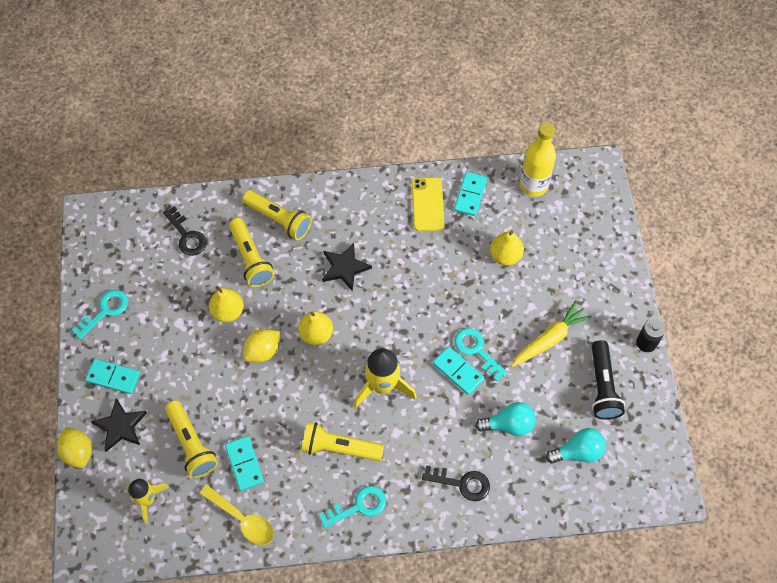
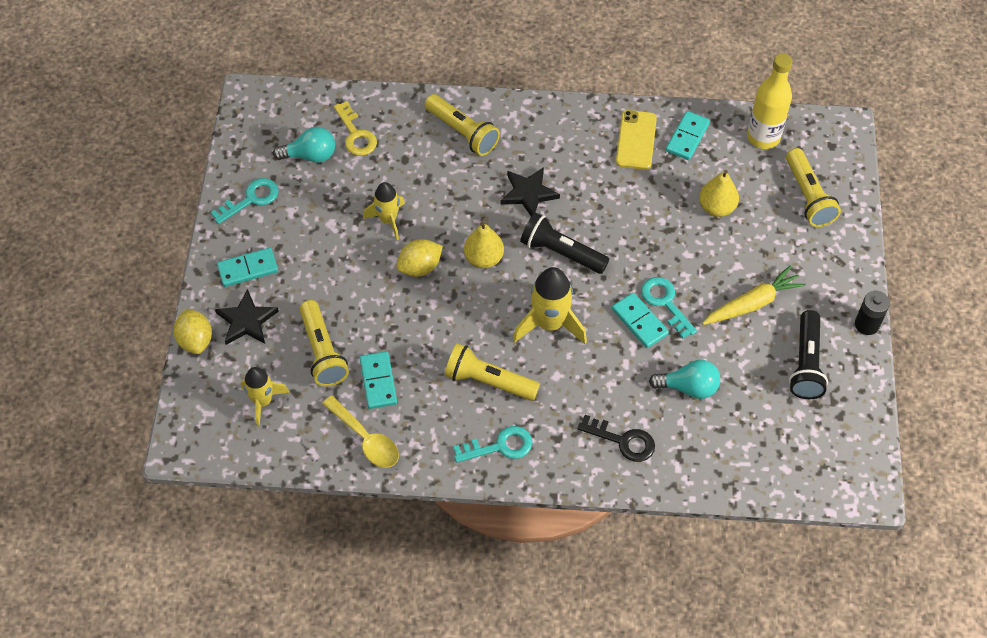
camera: 10 degrees right, 5 degrees down
(113, 377) = (248, 269): turquoise domino -> turquoise domino turned 45 degrees counterclockwise
(187, 236) = (356, 134): black key -> yellow key
(228, 312) = (388, 220): yellow pear -> yellow rocket
(251, 258) = (423, 168): yellow flashlight -> yellow flashlight (808, 196)
(381, 318) = (561, 252): none -> black flashlight
(578, 452) = (764, 429): turquoise light bulb -> turquoise light bulb (310, 155)

